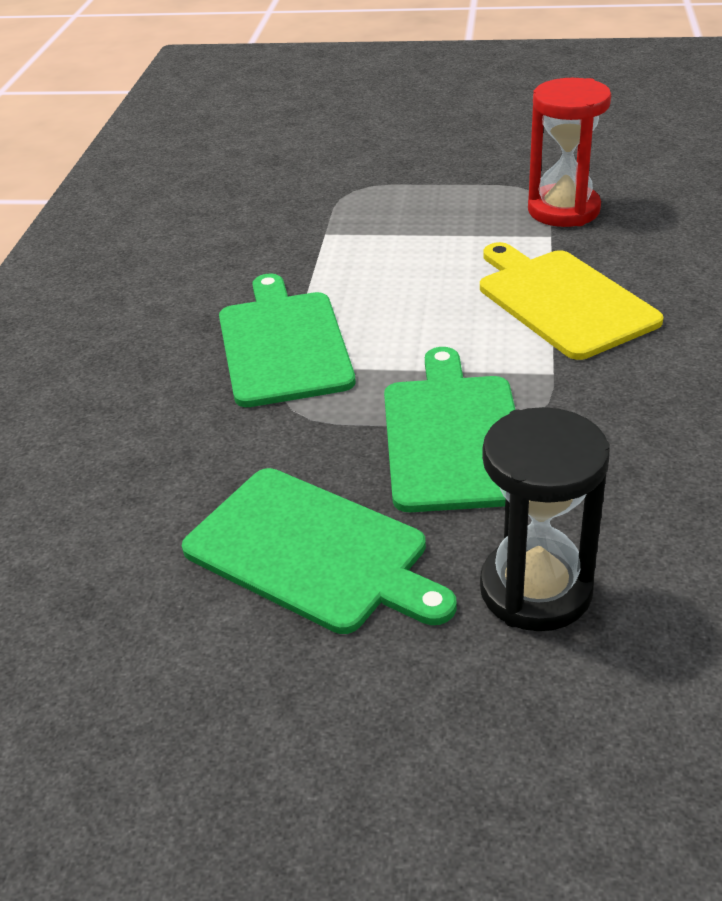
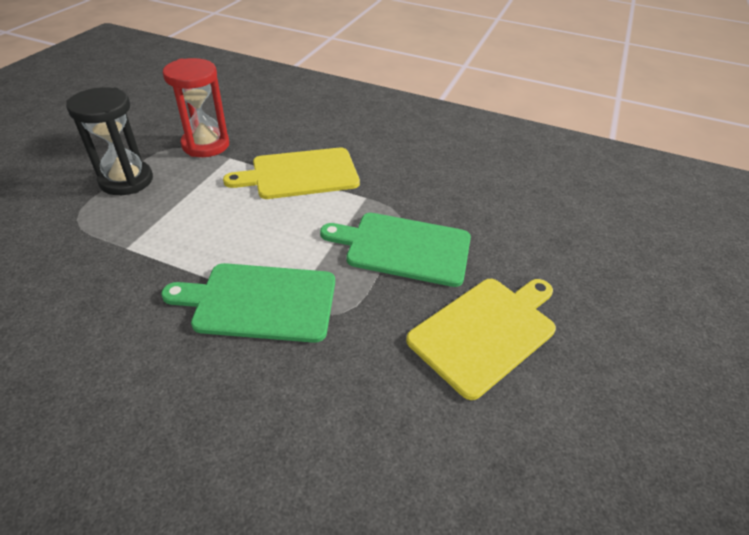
camera: 80 degrees left, 5 degrees up
(312, 551) = (485, 331): green cutting board -> yellow cutting board
(535, 590) = (531, 252): black hourglass -> black hourglass (126, 180)

